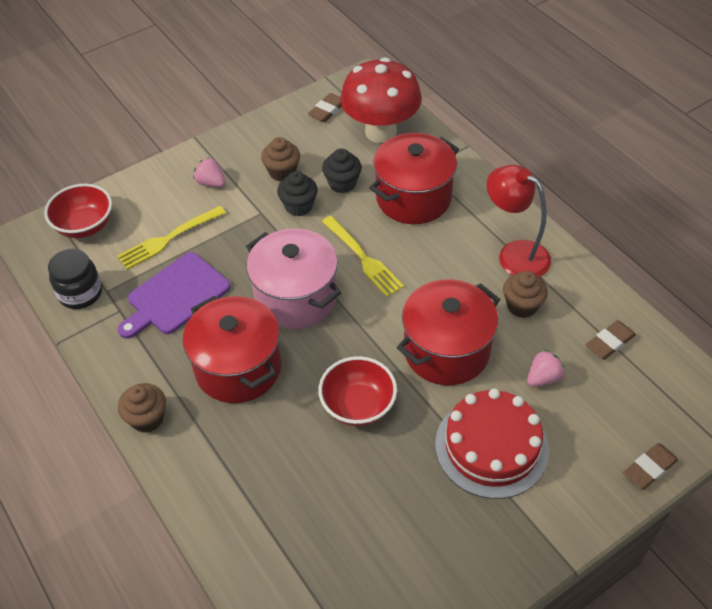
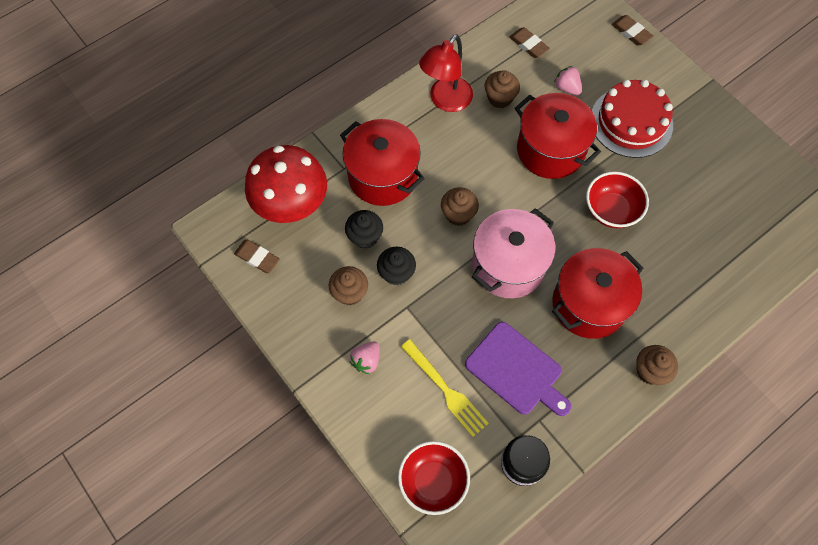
camera: 95 degrees left, 15 degrees up
(363, 258) = (458, 214): yellow fork -> brown cupcake

